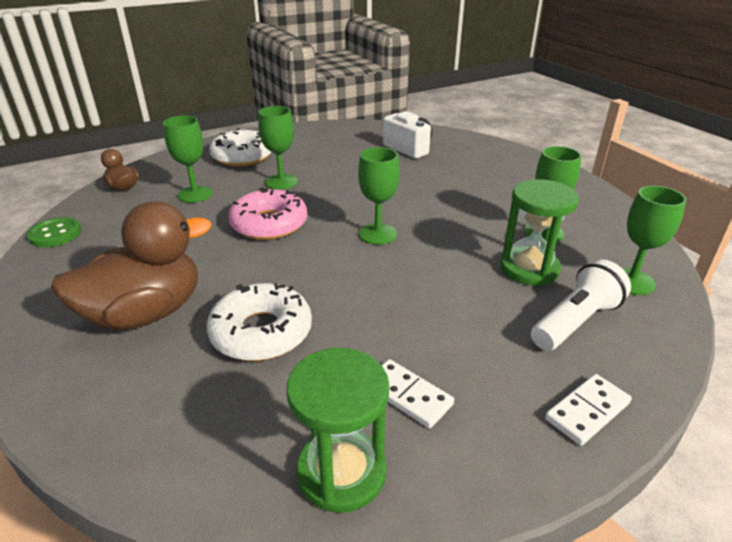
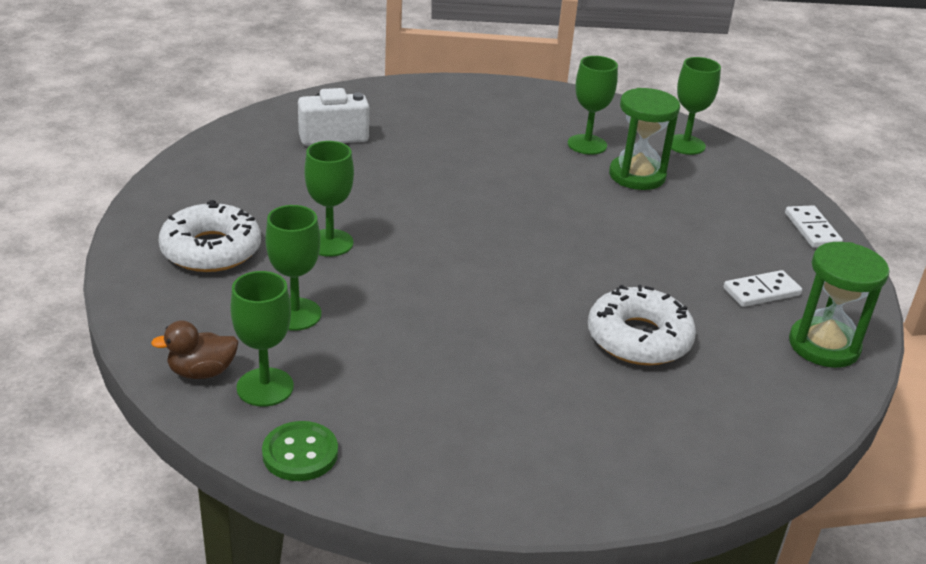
camera: 65 degrees left, 0 degrees up
(145, 313) = (558, 403): brown duck -> none
(269, 224) = (433, 280): pink donut -> none
(377, 234) = (516, 223): green goblet -> green goblet (265, 387)
(575, 322) = (719, 190): white flashlight -> none

